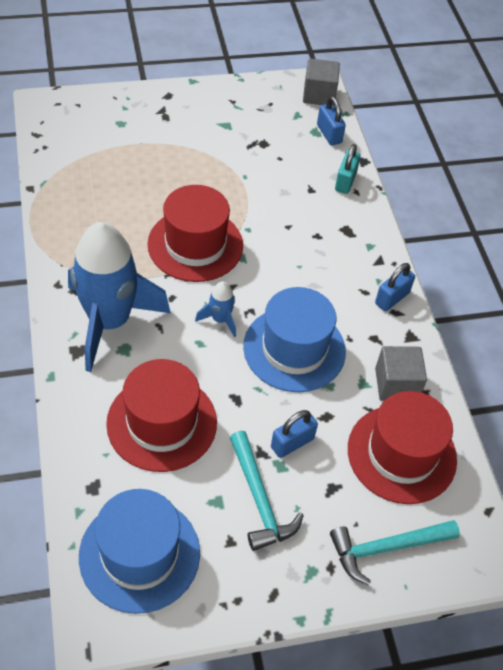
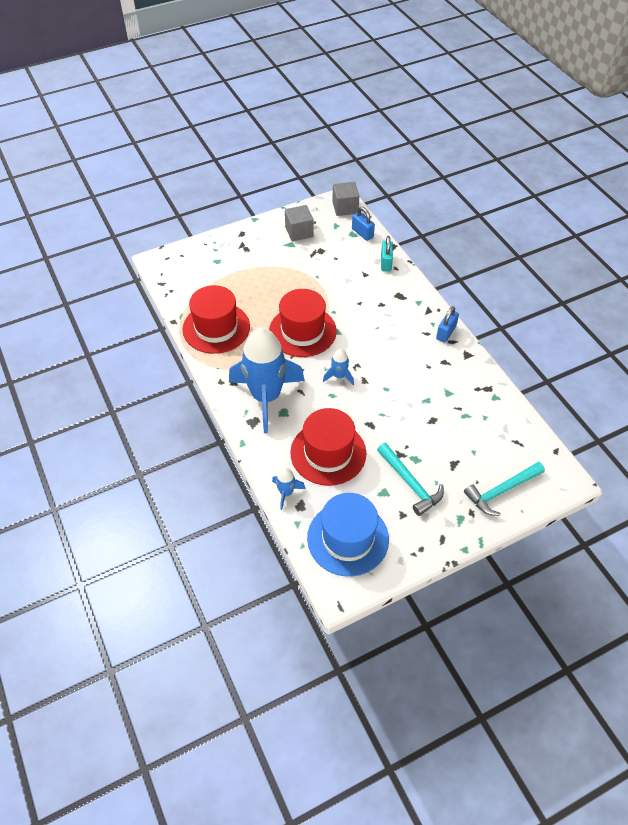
camera: 10 degrees left, 0 degrees up
(81, 463) = (286, 493): none -> blue rocket
(292, 443) = (417, 442): blue padlock -> none
(294, 349) = (395, 382): blue hat -> none
(396, 384) = (469, 388): grey cube -> grey cube (299, 232)
(401, 454) = (489, 430): red hat -> red hat (216, 328)

